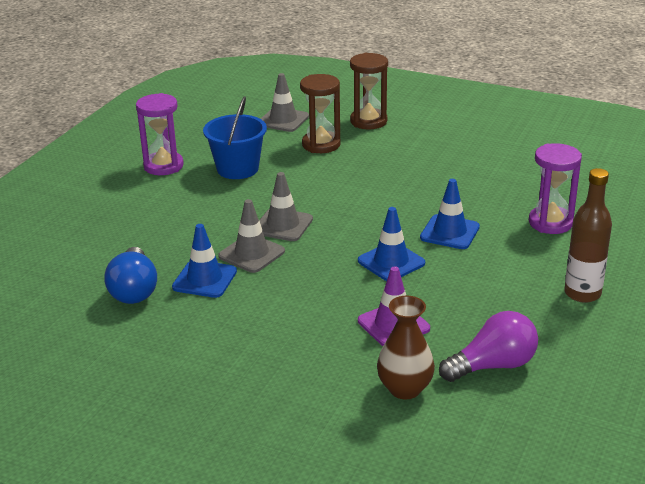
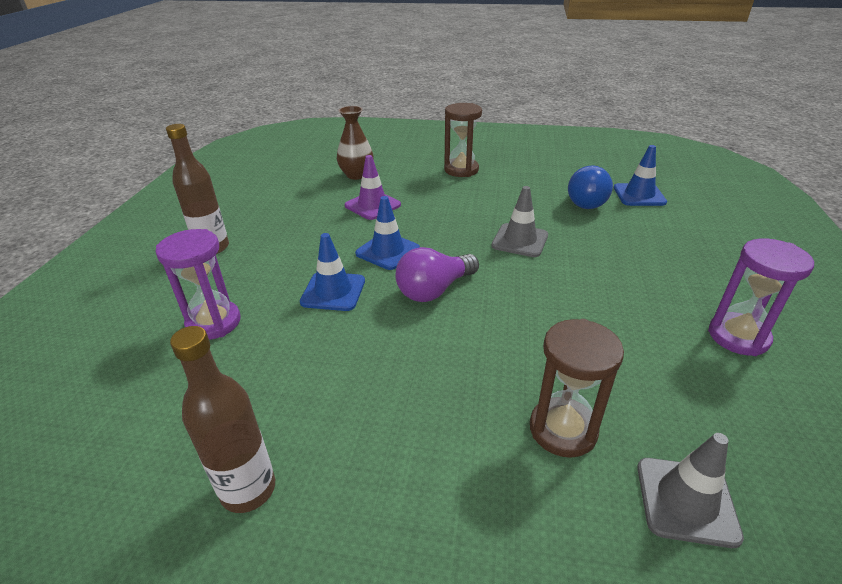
camera: 165 degrees right, 5 degrees up
(134, 290) = (585, 201): blue light bulb -> blue light bulb turned 150 degrees counterclockwise
(204, 279) = (539, 215): blue traffic cone -> blue traffic cone (639, 195)
(237, 169) = (638, 348): blue bucket -> none
(283, 225) = (513, 273): grey traffic cone -> none
(368, 121) = (518, 533): brown hourglass -> brown hourglass (461, 170)
(493, 365) = (298, 192): purple light bulb -> purple light bulb (434, 290)
(499, 146) = (248, 489): none -> brown bottle

